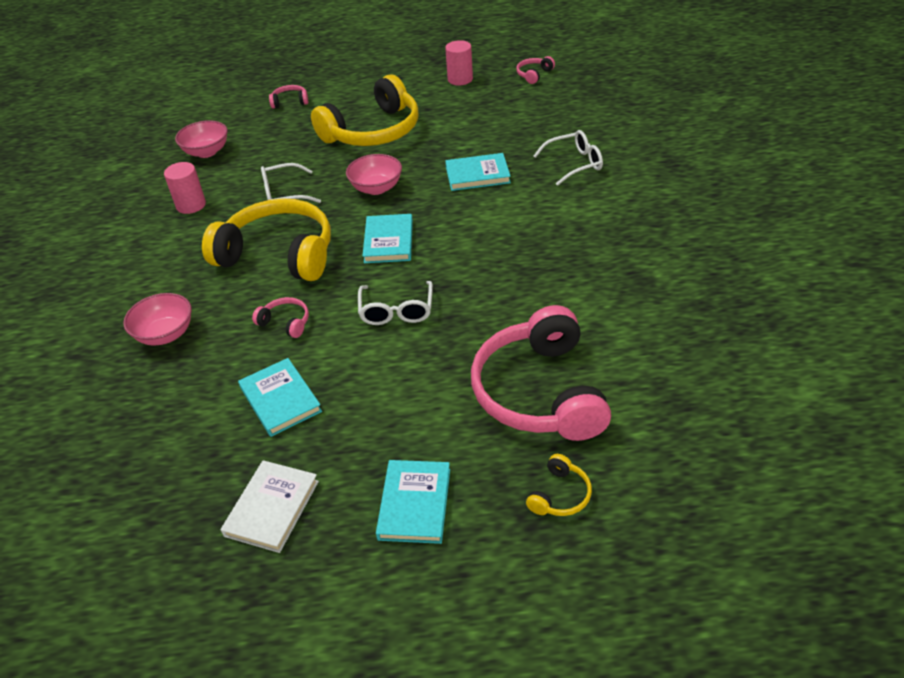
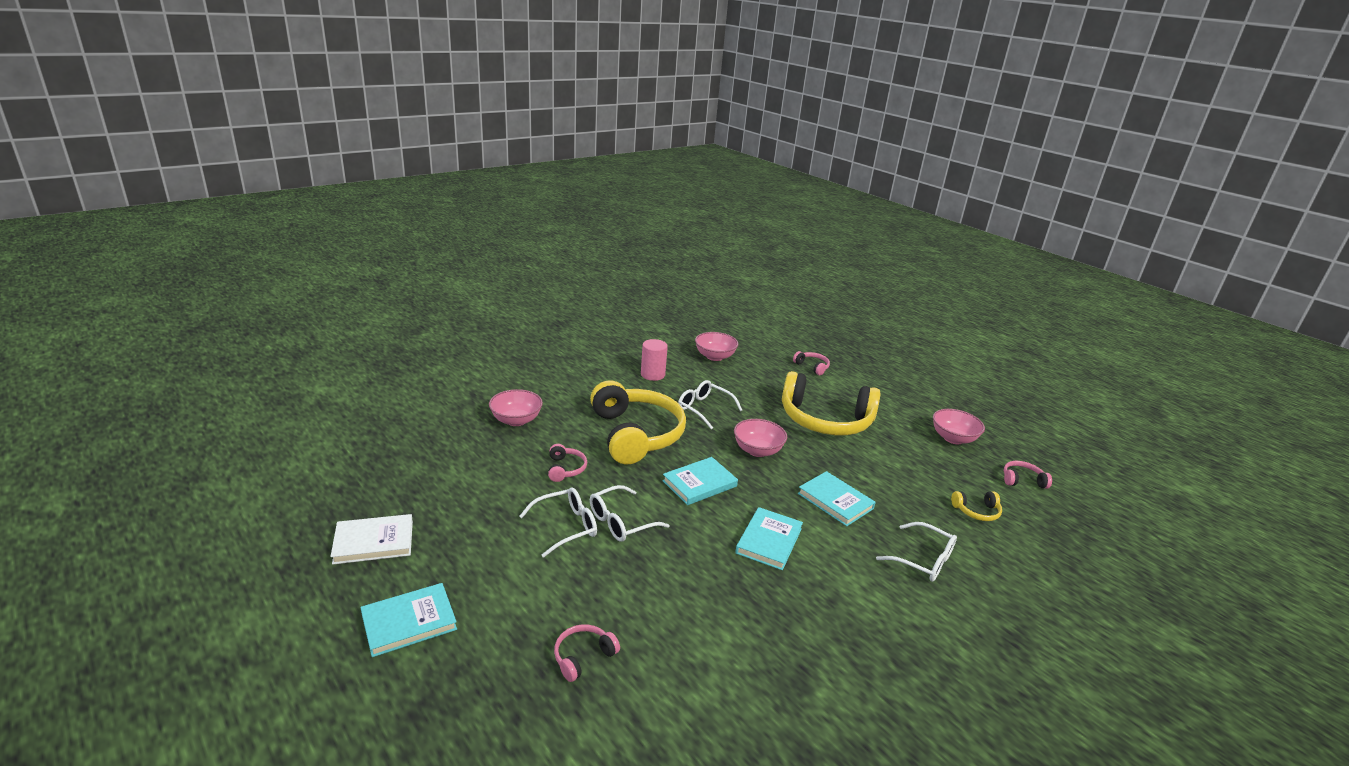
camera: 50 degrees right, 15 degrees down
(280, 399) = (484, 500): turquoise book -> turquoise book (769, 541)
(372, 351) = (565, 527): none -> white glasses
(460, 79) = (953, 438): pink cylinder -> pink bowl
(539, 392) = (583, 656): pink headphones -> pink headphones, size x0.40
(560, 495) = (460, 723): yellow headphones -> yellow headphones (976, 511)

